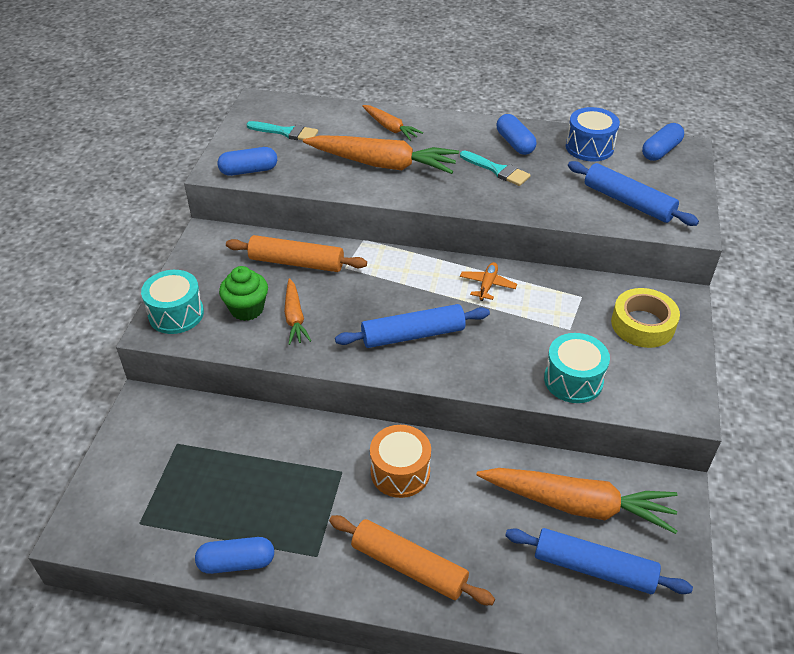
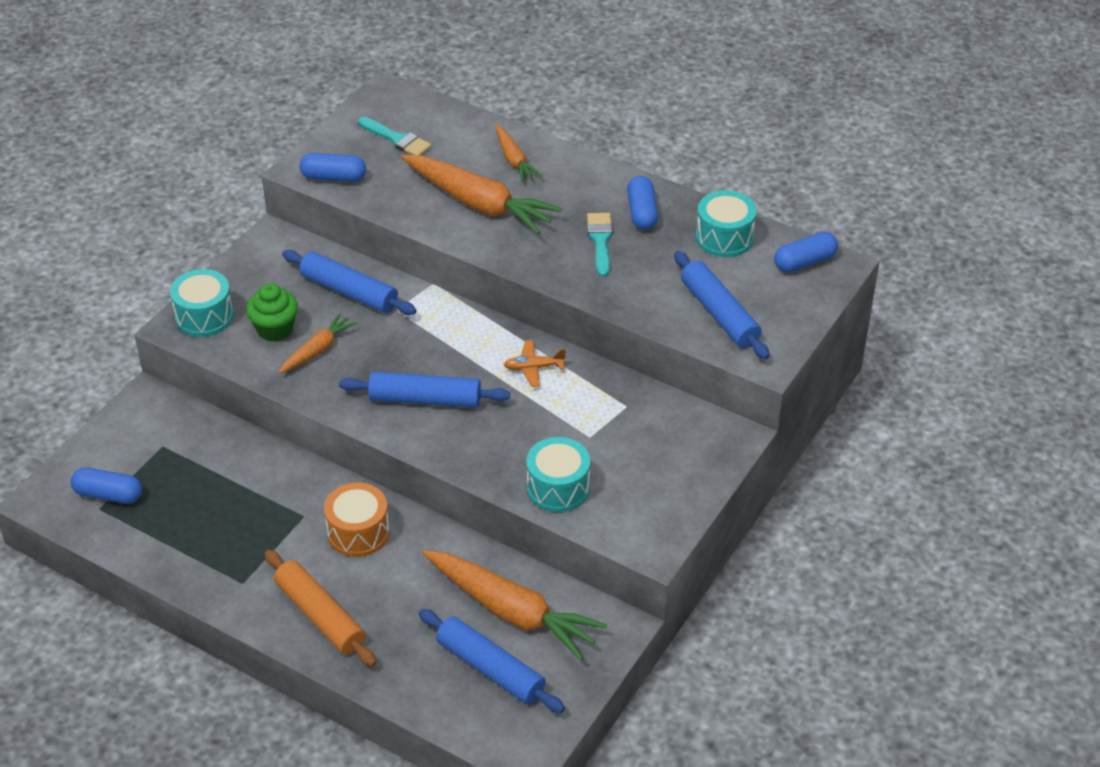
camera: 20 degrees right, 0 degrees up
(236, 562) = (169, 567): blue capsule -> blue capsule (108, 494)
(294, 317) = (317, 350): orange carrot -> orange carrot turned 150 degrees counterclockwise
(296, 262) = (349, 292): orange rolling pin -> blue rolling pin
(487, 285) = (533, 368): orange plane -> orange plane turned 135 degrees counterclockwise
(497, 170) = (600, 241): turquoise brush -> turquoise brush turned 150 degrees counterclockwise
(589, 147) = (724, 238): blue drum -> turquoise drum
(642, 324) = (671, 452): yellow tape -> none

